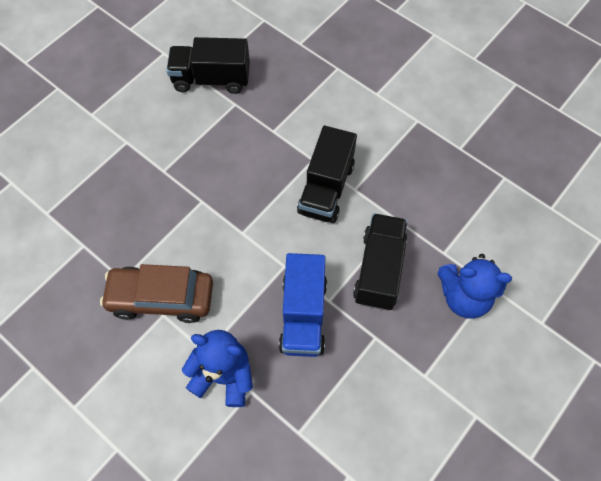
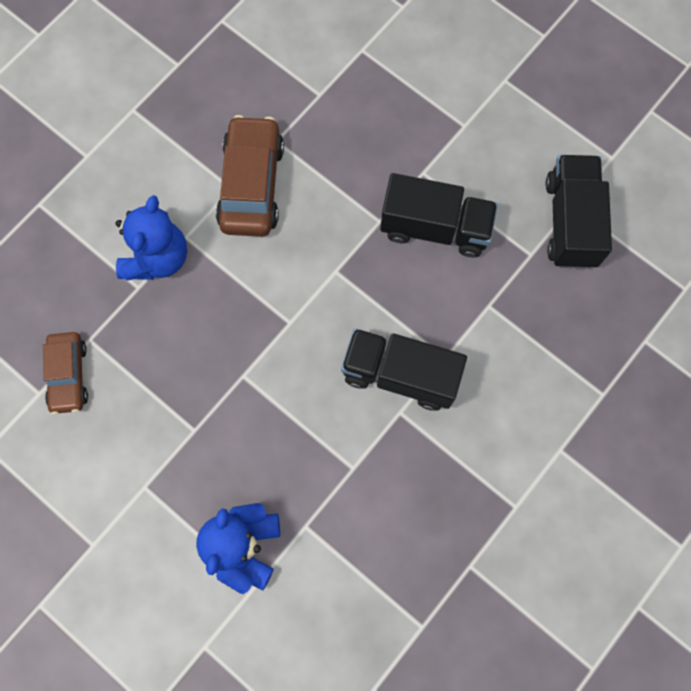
camera: 90 degrees right, 10 degrees up
(303, 315) = (225, 345): blue truck -> none
(332, 449) = (68, 375): none -> brown car
(379, 270) = (282, 439): black truck -> black truck (435, 227)

